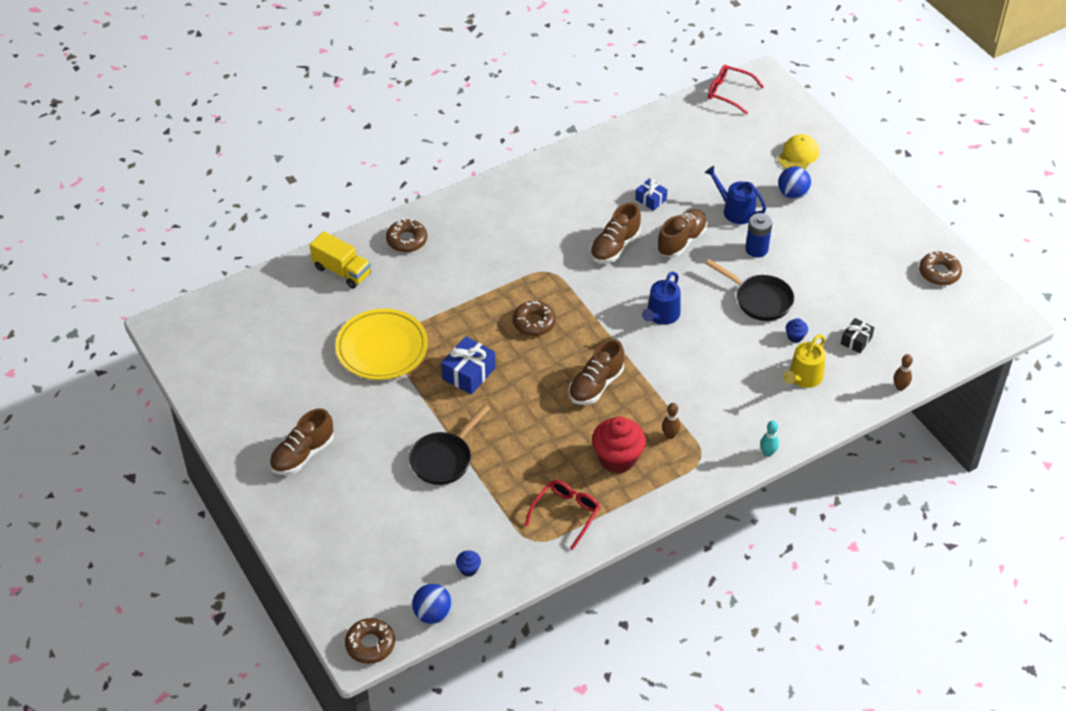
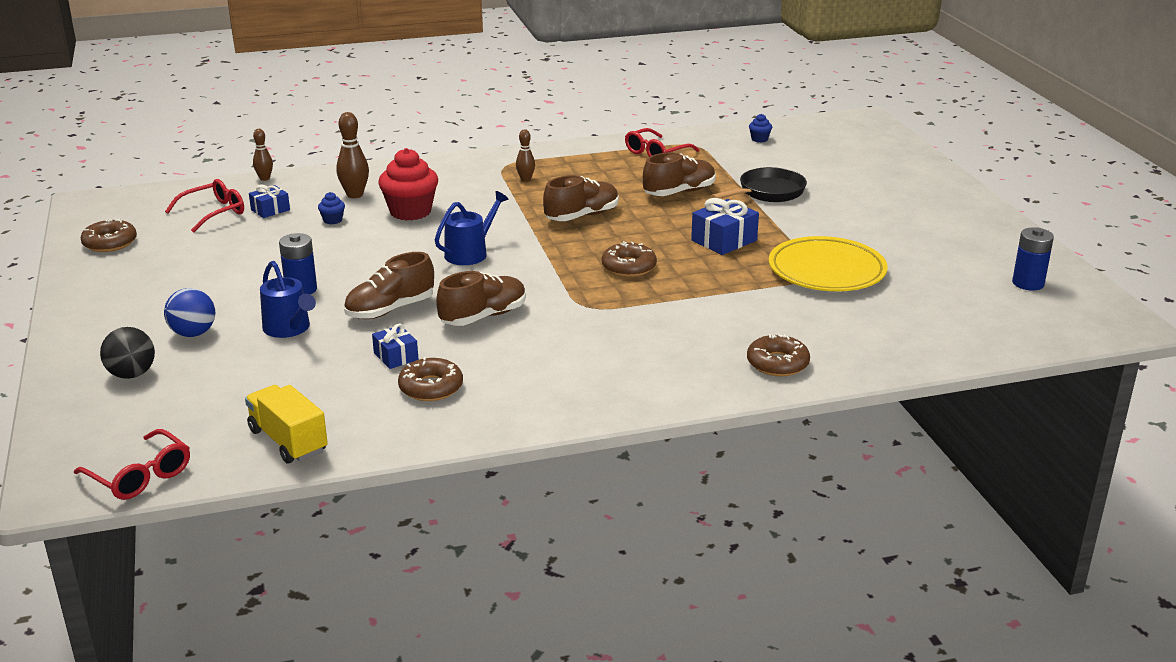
camera: 165 degrees left, 20 degrees down
(227, 363) = (1028, 283): none -> blue battery
(302, 455) = (923, 211): brown shoe -> brown shoe (679, 192)
(342, 271) = (877, 344): yellow truck -> yellow truck (288, 441)
(370, 644) = (854, 119): brown donut -> brown donut (431, 387)
(433, 614) = (797, 125): blue ball -> none
(617, 458) = (588, 174): red cupcake -> red cupcake (410, 212)
(759, 300) = (343, 250): black pan -> none
(767, 453) = (438, 160): turquoise bowling pin -> none
(798, 155) = (132, 374): yellow cap -> black ball
(803, 377) = (355, 195): yellow watering can -> brown bowling pin
(856, 340) = (270, 210): black gift -> blue gift
(897, 327) = (214, 212): none -> red glasses

